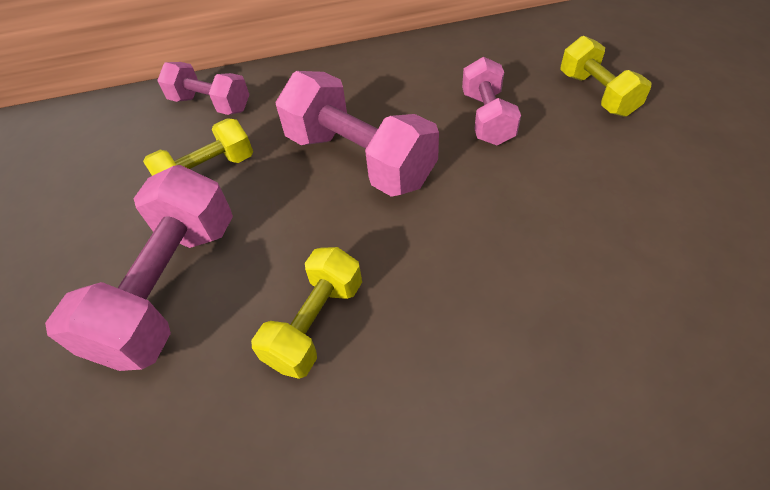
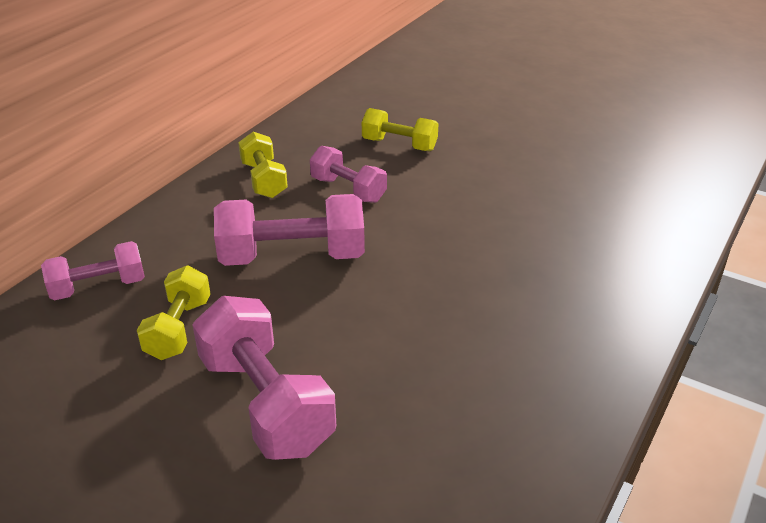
camera: 50 degrees left, 15 degrees down
(316, 323) = (395, 353): yellow dumbbell -> yellow dumbbell (264, 180)

